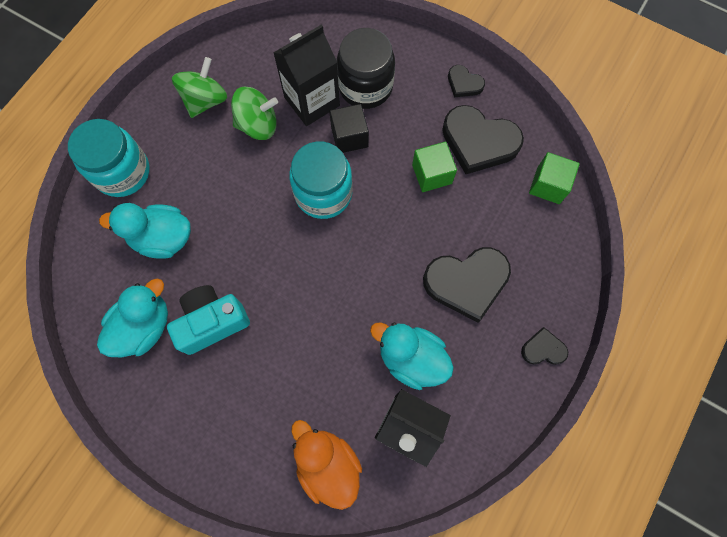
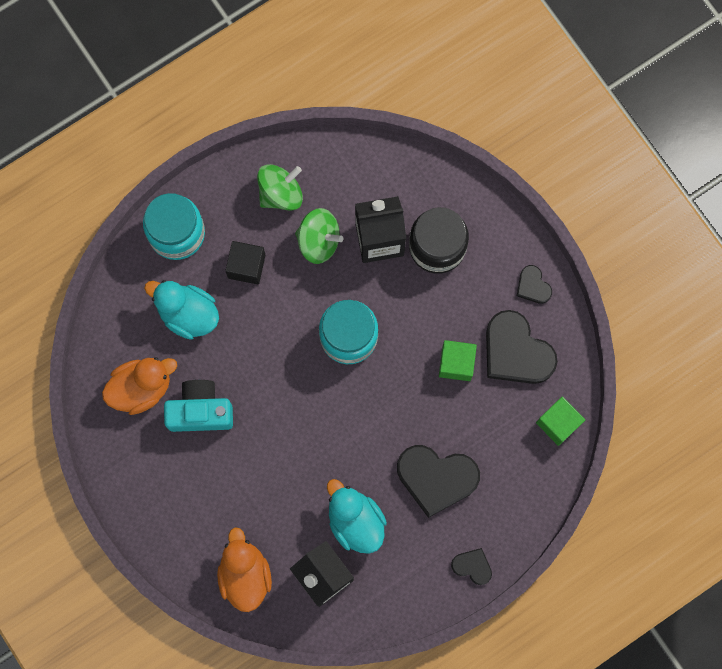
camera: 25 degrees right, 5 degrees up
(144, 326) = (141, 388): turquoise duck -> orange duck
(349, 137) = (398, 292): black cube -> black cube (246, 266)

